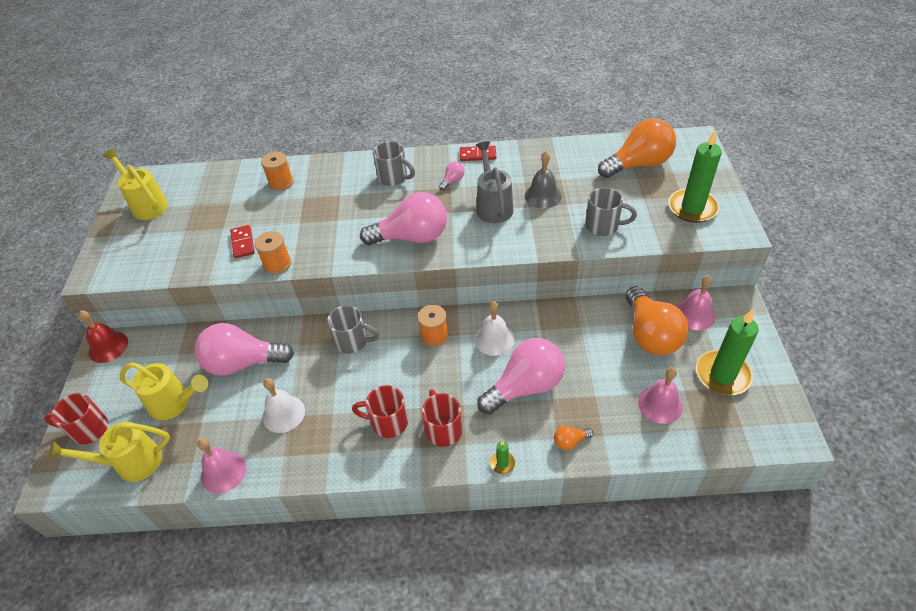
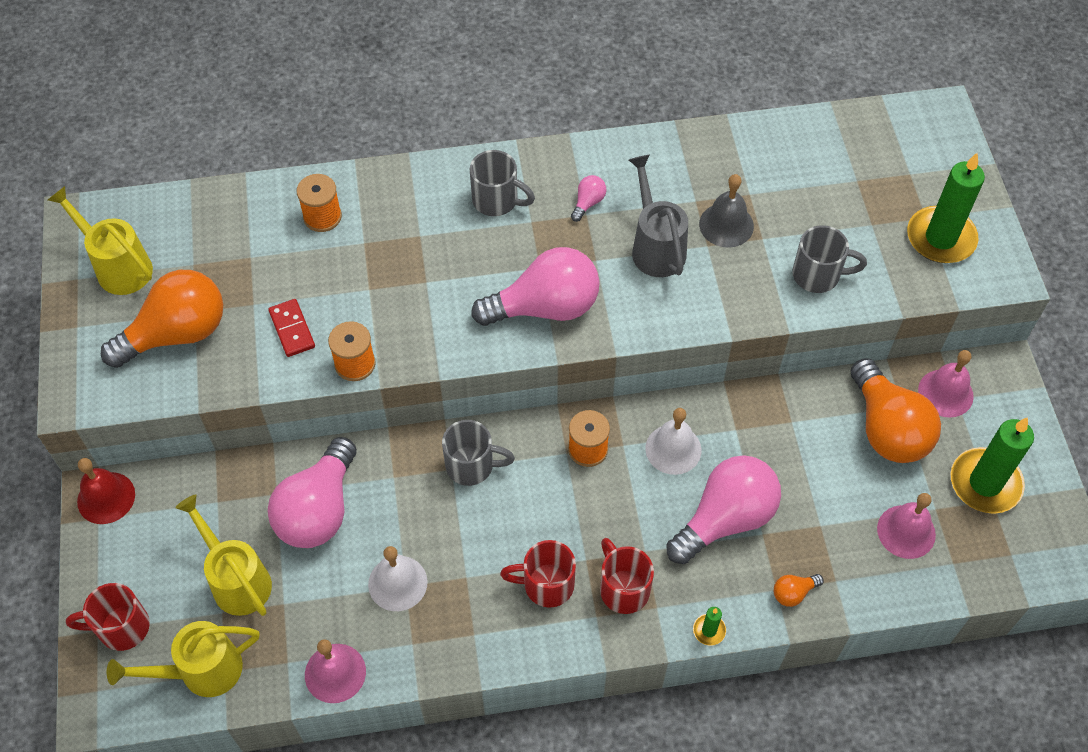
camera: 10 degrees left, 10 degrees up
(175, 403) = (236, 579): yellow watering can -> yellow watering can turned 135 degrees counterclockwise
(243, 363) = (318, 510): pink light bulb -> pink light bulb turned 60 degrees counterclockwise
(477, 155) = (618, 153): red domino -> none
(638, 164) = (860, 162): orange light bulb -> orange light bulb (177, 334)

